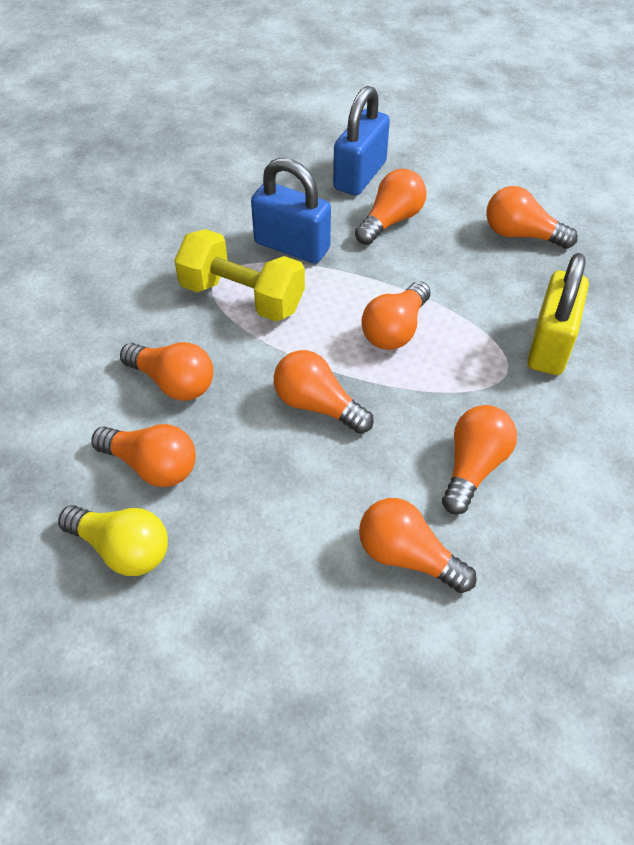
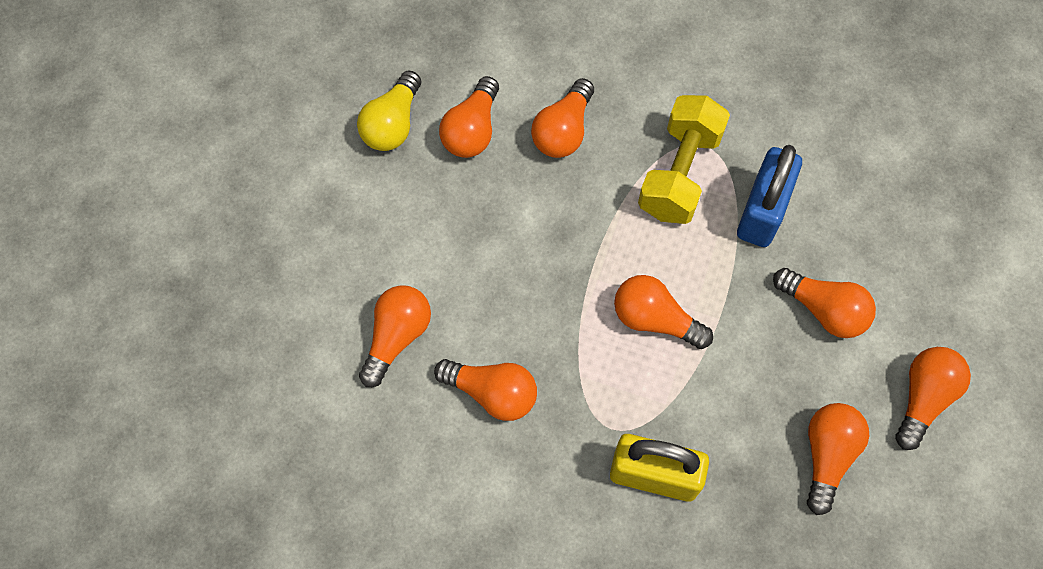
camera: 85 degrees right, 15 degrees up
(317, 405) = (550, 254): orange light bulb -> orange light bulb (923, 398)
(360, 175) = (897, 273): blue padlock -> none

